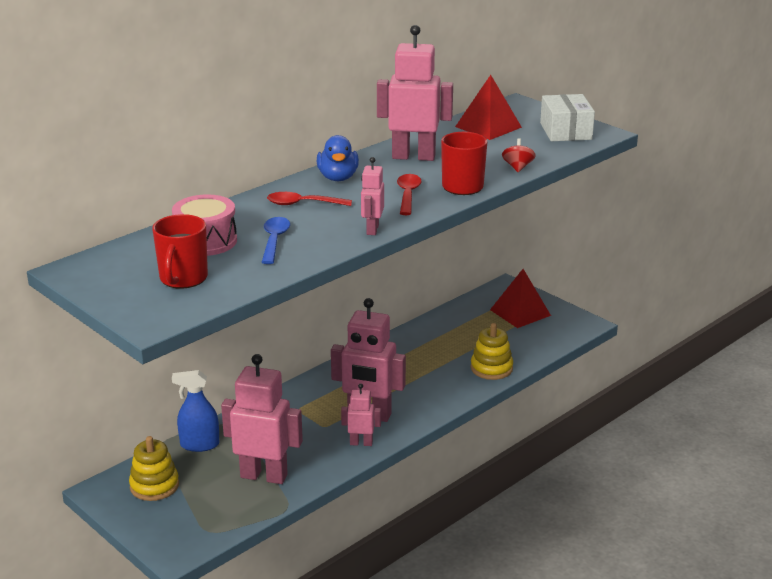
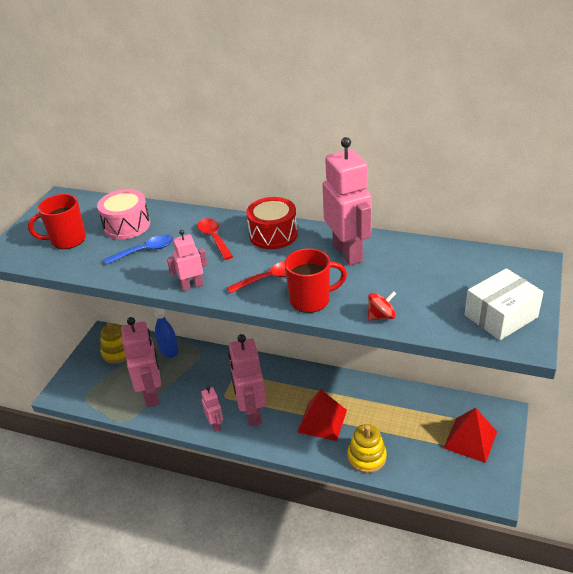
camera: 65 degrees right, 10 degrees up
(338, 178) = (273, 234): blue duck -> red drum
(488, 127) = (456, 267): red pyramid -> red pyramid (322, 421)

